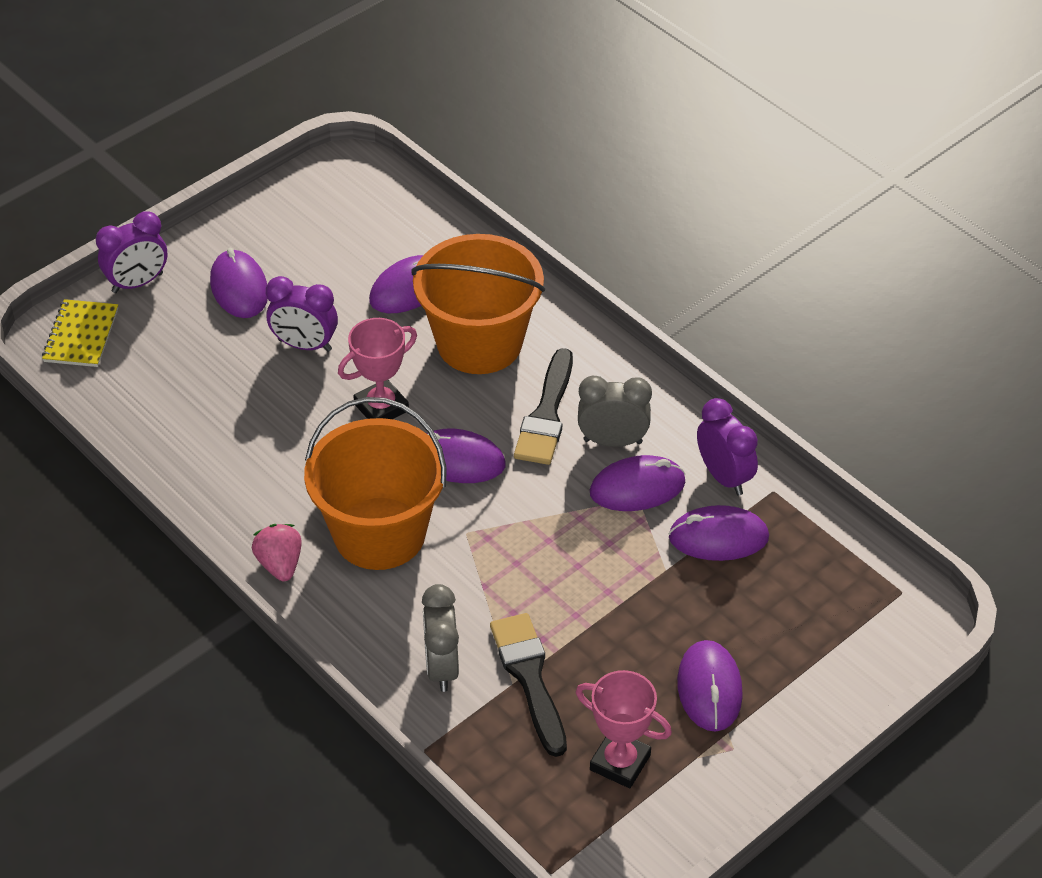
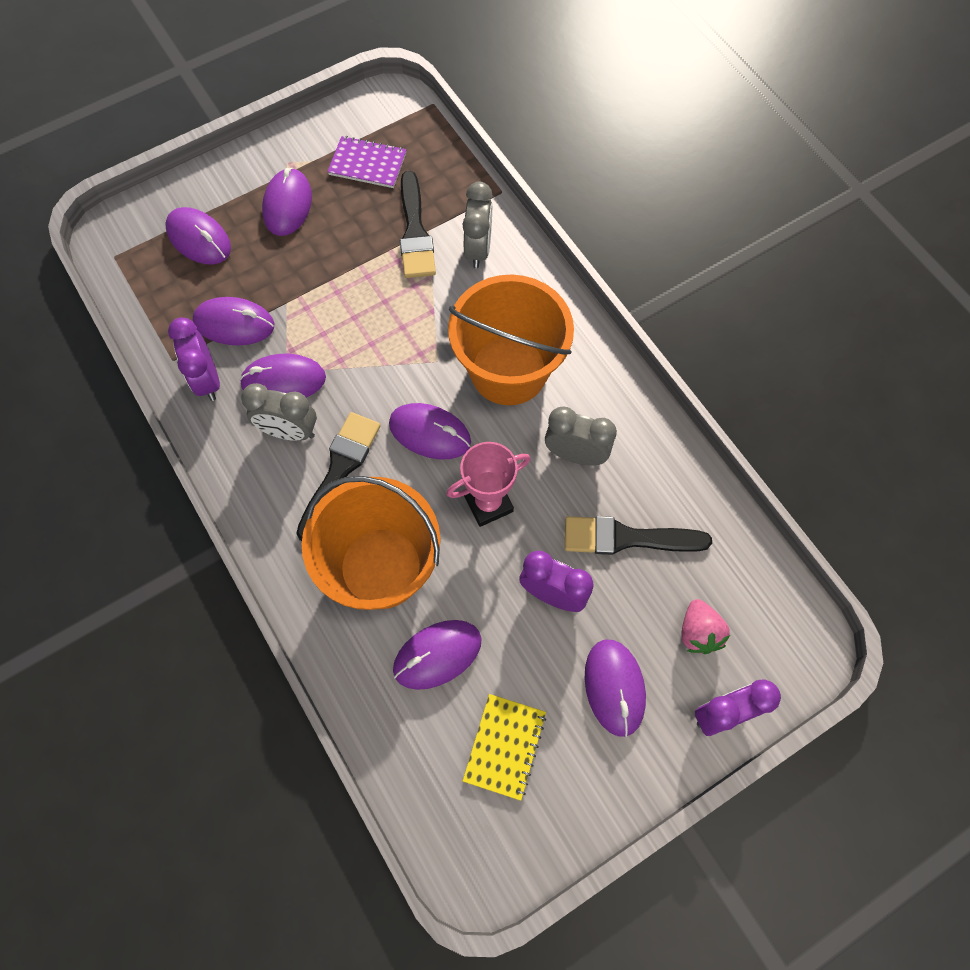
camera: 170 degrees left, 20 degrees up
(81, 335) = (778, 646): yellow notebook -> yellow notebook (504, 746)
(232, 398) = (627, 538): none -> black brush
(280, 564) = (593, 354): pink strawberry -> pink strawberry (698, 632)
(292, 462) = (575, 454): none -> grey clock
(620, 762) = (367, 164): pink trophy -> purple notebook
(806, 628) = (199, 239): none -> purple mouse

